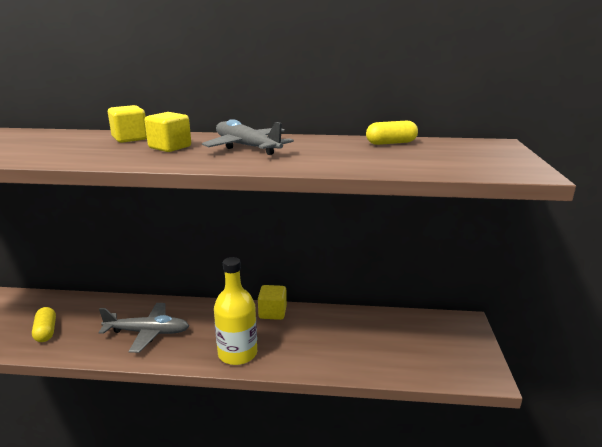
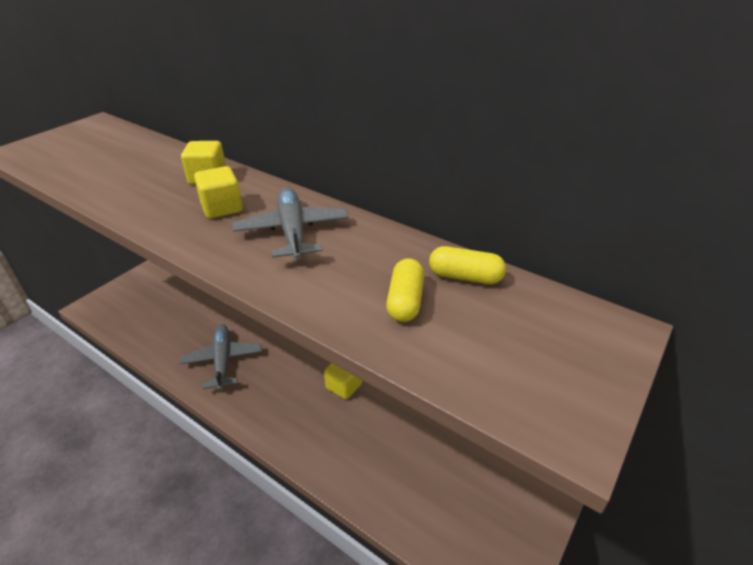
camera: 30 degrees right, 15 degrees up
(46, 331) = (153, 324): yellow capsule -> yellow capsule (405, 301)
(147, 332) = (223, 361): grey plane -> grey plane turned 135 degrees counterclockwise
(237, 353) = (276, 423): yellow bottle -> none

